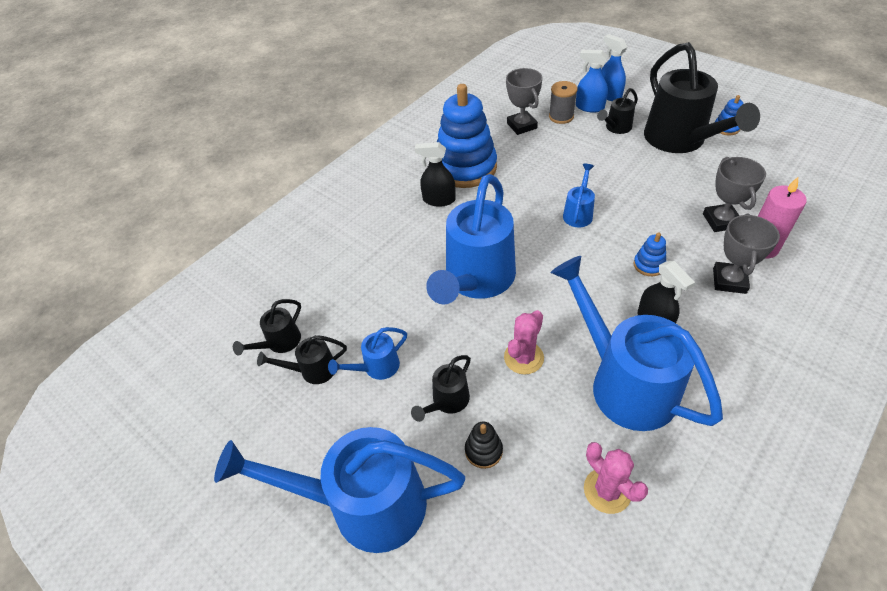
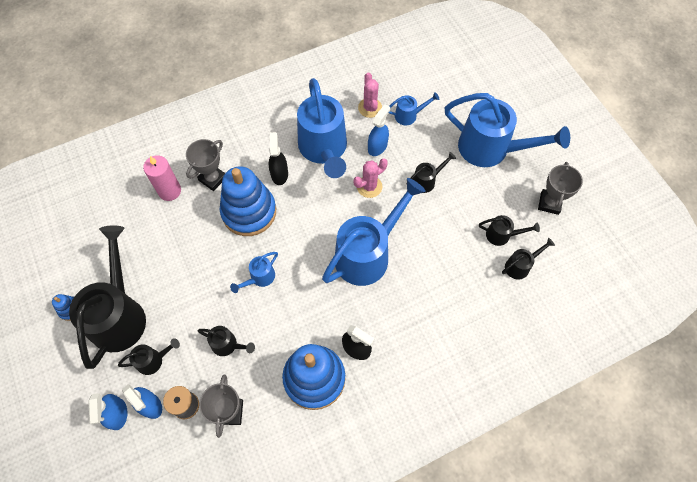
camera: 160 degrees left, 15 degrees up
(376, 367) = (460, 219): blue watering can -> blue watering can (409, 115)
(483, 450) = (419, 148): black stacking toy -> none
(549, 423) = (377, 146): none -> blue spray bottle
(562, 158) = (228, 345): none -> black watering can
(649, 265) = (249, 212): blue stacking toy -> blue stacking toy, size x2.45
(721, 221) = (172, 222): grey trophy -> grey trophy (549, 203)

